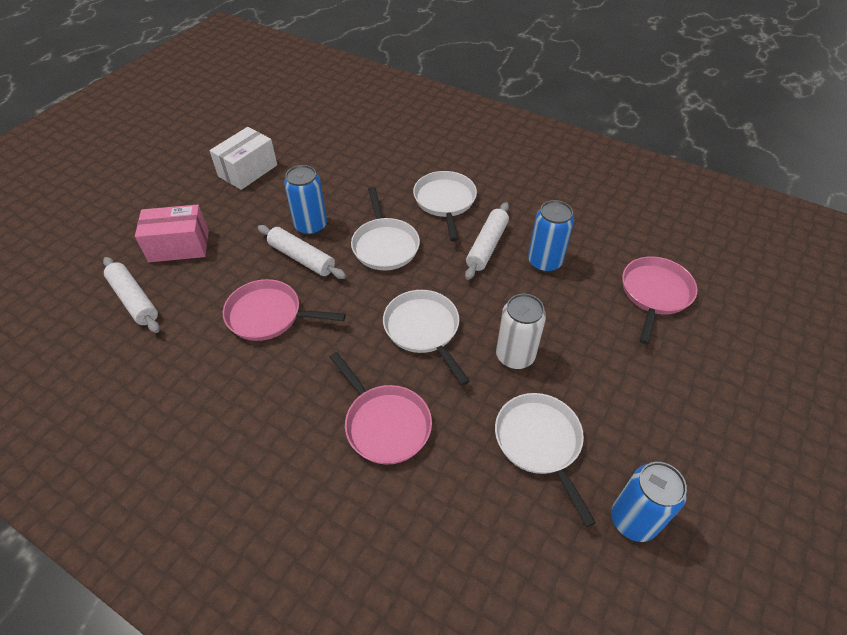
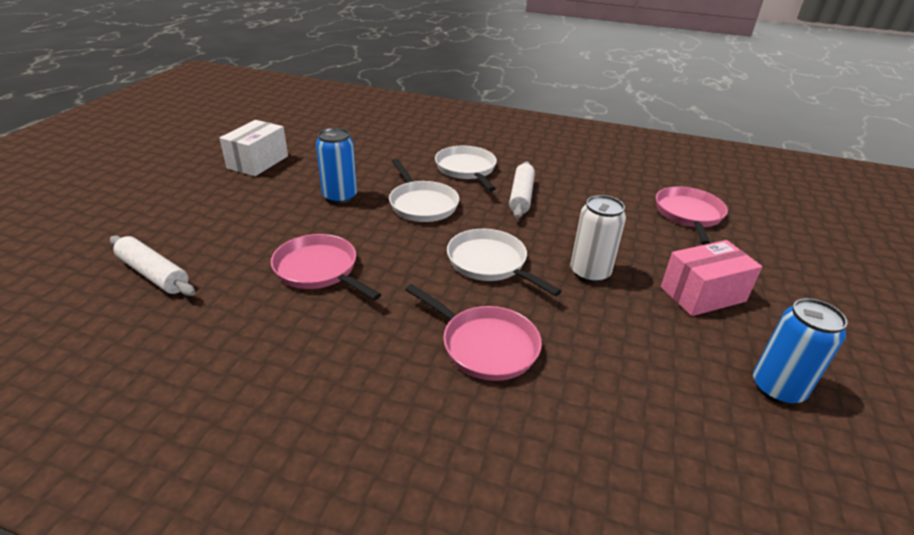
camera: 15 degrees left, 15 degrees down
(179, 246) = (197, 224): pink box -> pink box (702, 294)
(269, 315) = (319, 270): pink pan -> pink pan turned 45 degrees clockwise
(302, 258) = (339, 221): white rolling pin -> none
(540, 443) = (651, 338): white pan -> none
(544, 262) = (580, 202): blue can -> none

